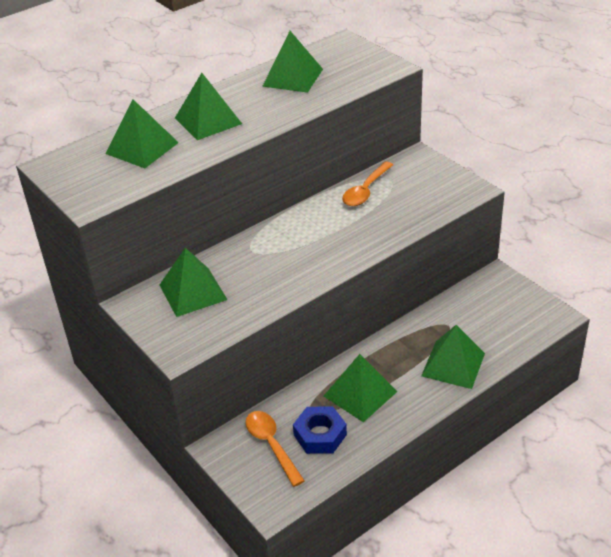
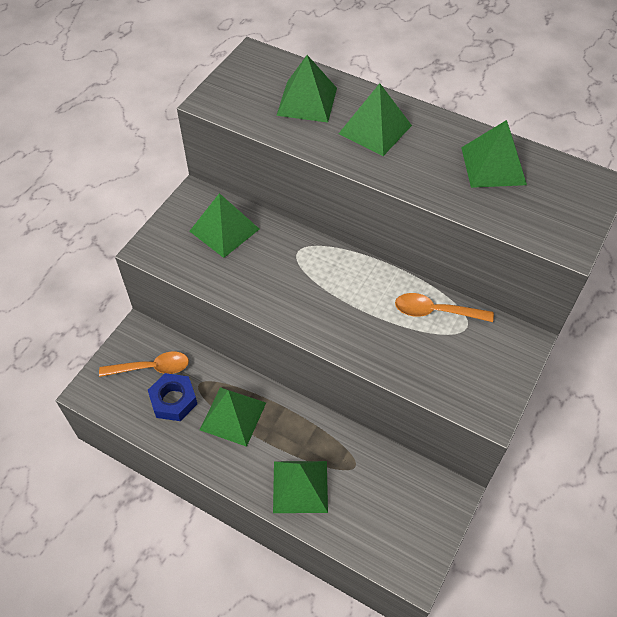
camera: 65 degrees right, 15 degrees up
(271, 445) = (151, 368): orange spoon -> orange spoon turned 45 degrees clockwise

